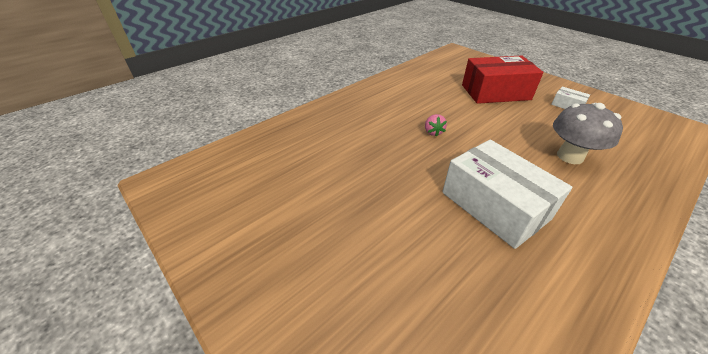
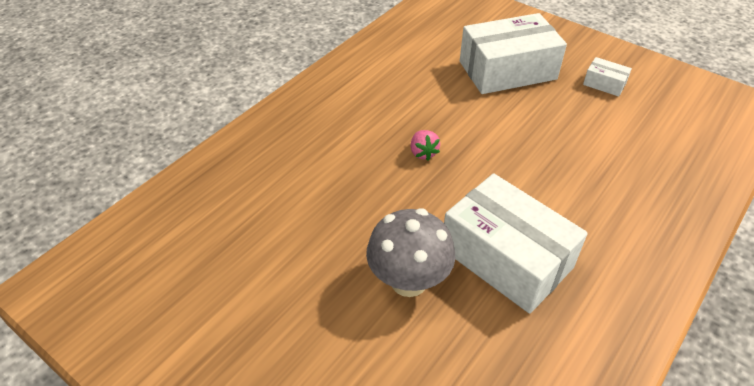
camera: 10 degrees left, 5 degrees up
(495, 92) = (507, 70): red box -> white box
(570, 156) = (601, 170): grey mushroom -> grey mushroom (408, 281)

